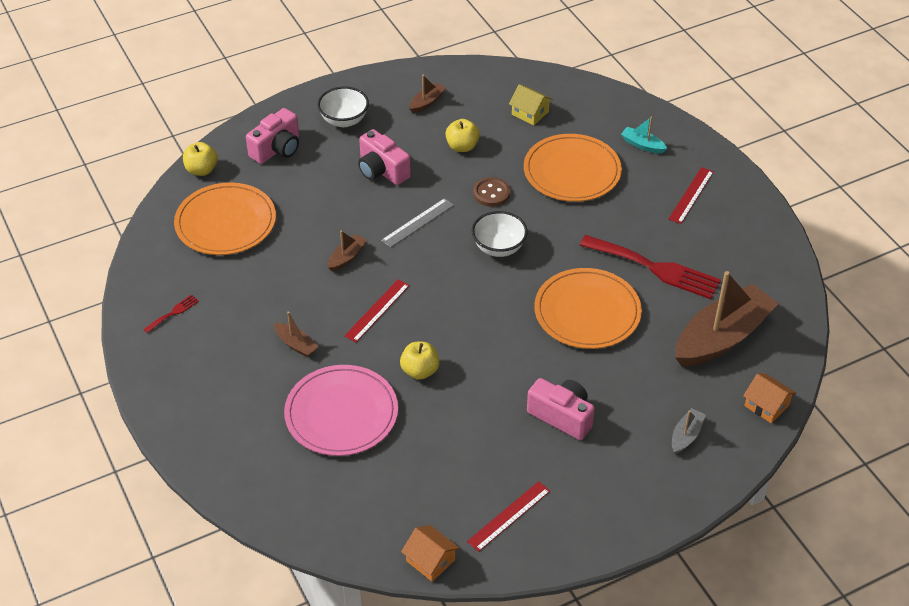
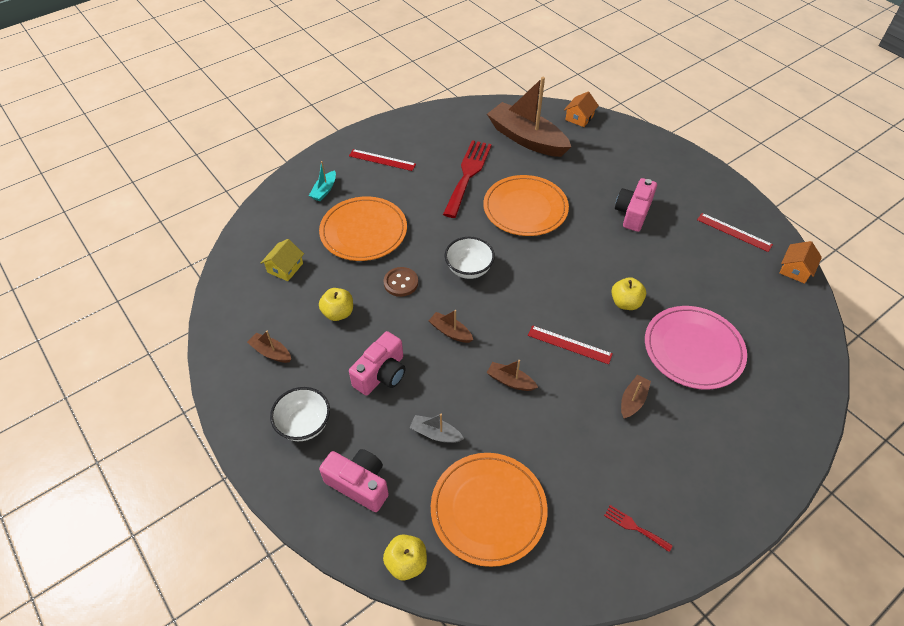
camera: 100 degrees left, 5 degrees up
(418, 223) = (450, 332): grey ruler -> brown boat
(686, 436) = (621, 151): grey boat -> grey boat (435, 433)

